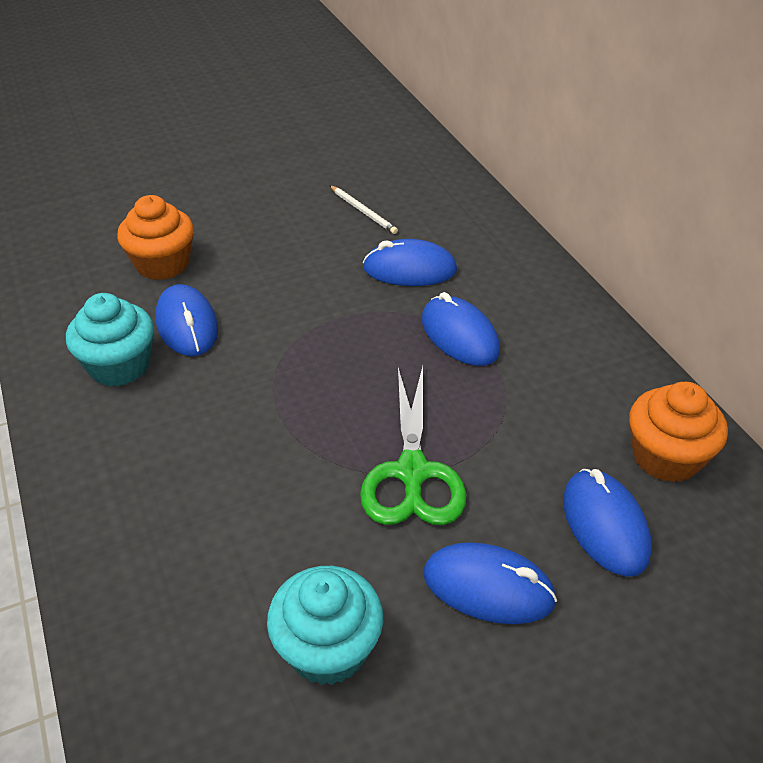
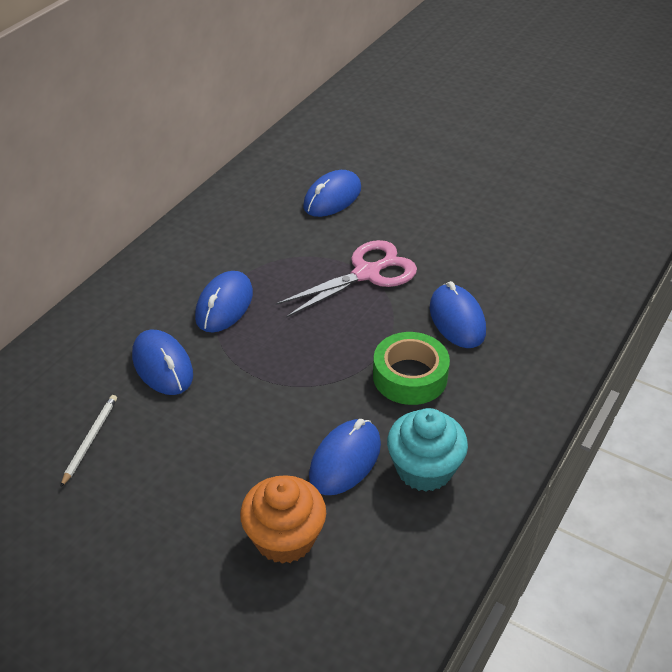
camera: 125 degrees left, 0 degrees up
(224, 417) = (410, 376): none -> green tape
(328, 648) = (499, 253): turquoise cupcake -> none
(412, 472) = (367, 274): green scissors -> pink scissors
(488, 587) = (410, 219): blue mouse -> blue mouse (457, 320)
(666, 457) = (262, 192): orange cupcake -> none

